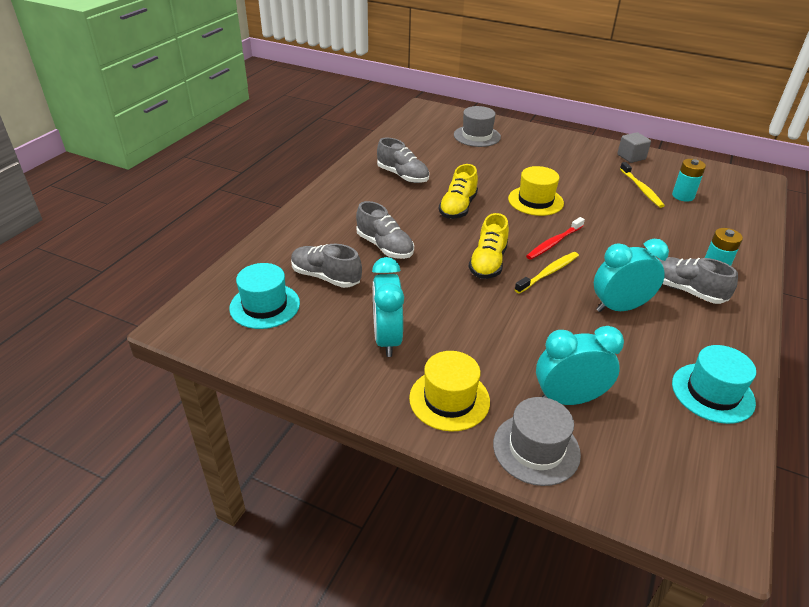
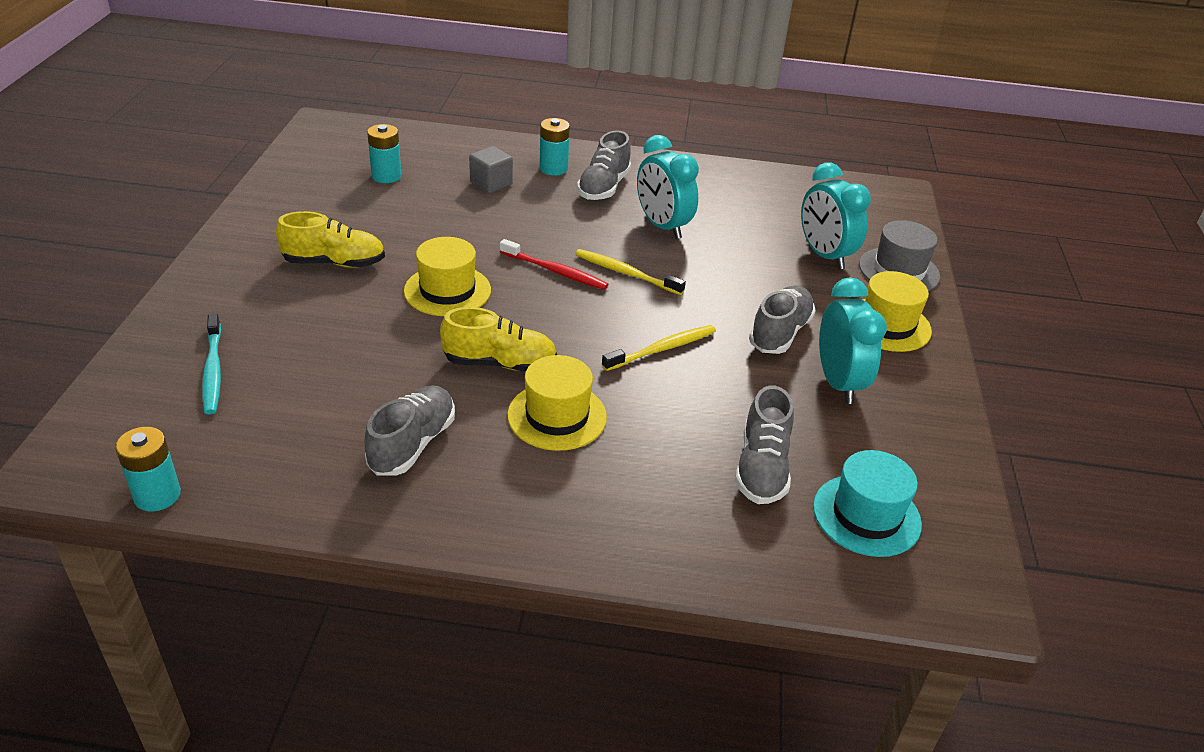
camera: 110 degrees left, 0 degrees up
(385, 247) = (650, 422): grey shoe -> grey shoe (780, 333)
(387, 339) = (838, 383): turquoise clock -> turquoise clock turned 75 degrees counterclockwise
(399, 124) = (157, 495): none -> turquoise battery
(405, 217) = (557, 416): none -> yellow hat
(477, 136) = (213, 371): grey hat -> turquoise toothbrush
(488, 263) = (633, 321): yellow shoe -> yellow shoe (334, 263)
(631, 157) = (272, 209): grey cube -> grey cube (491, 183)
(641, 189) = (377, 204): yellow toothbrush -> yellow toothbrush (662, 349)
(712, 393) = (753, 184): turquoise hat -> none

